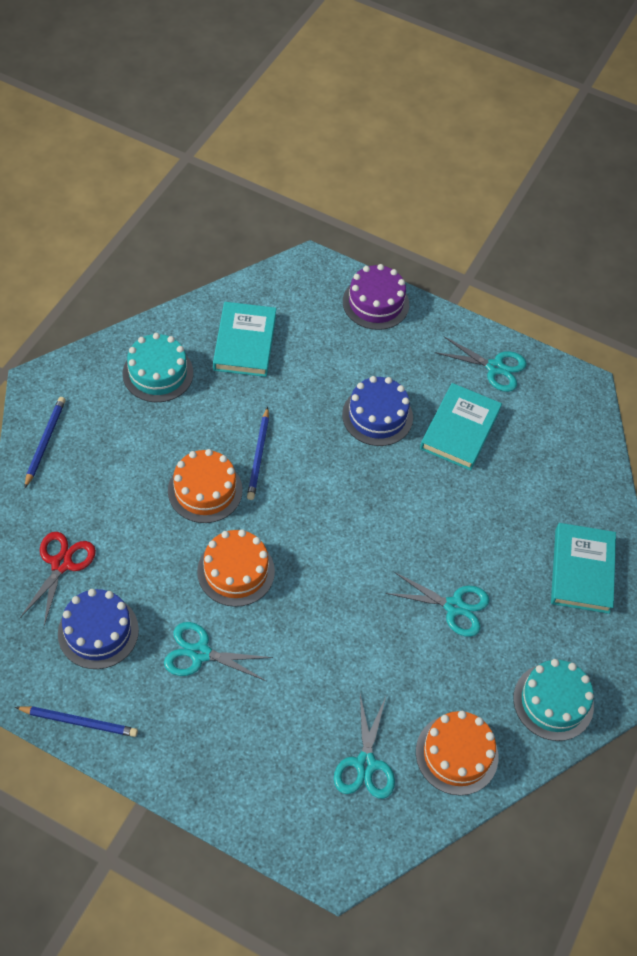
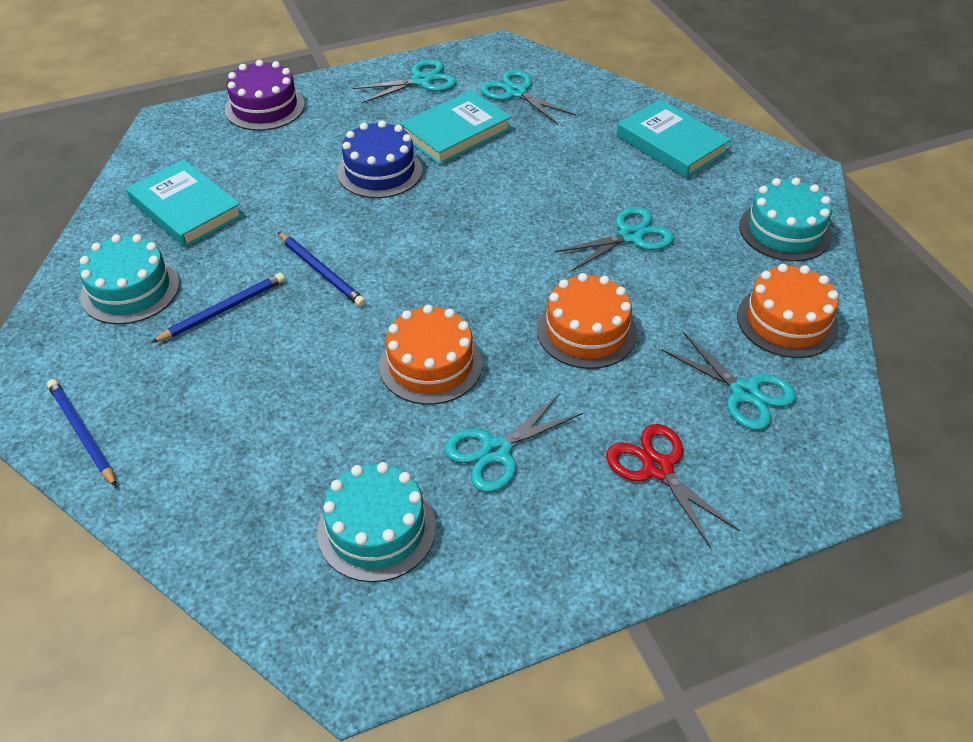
camera: 45 degrees left, 10 degrees down
(61, 564) = (253, 512): red scissors -> red scissors (657, 468)
(79, 722) = (474, 620): blue pencil -> blue pencil (223, 310)
(98, 631) = (376, 529): blue cake -> turquoise cake
(205, 490) = (310, 334): orange cake -> orange cake (586, 331)
(459, 429) = (456, 132): turquoise book -> turquoise book turned 75 degrees clockwise
(541, 434) = (516, 92): none -> turquoise scissors

